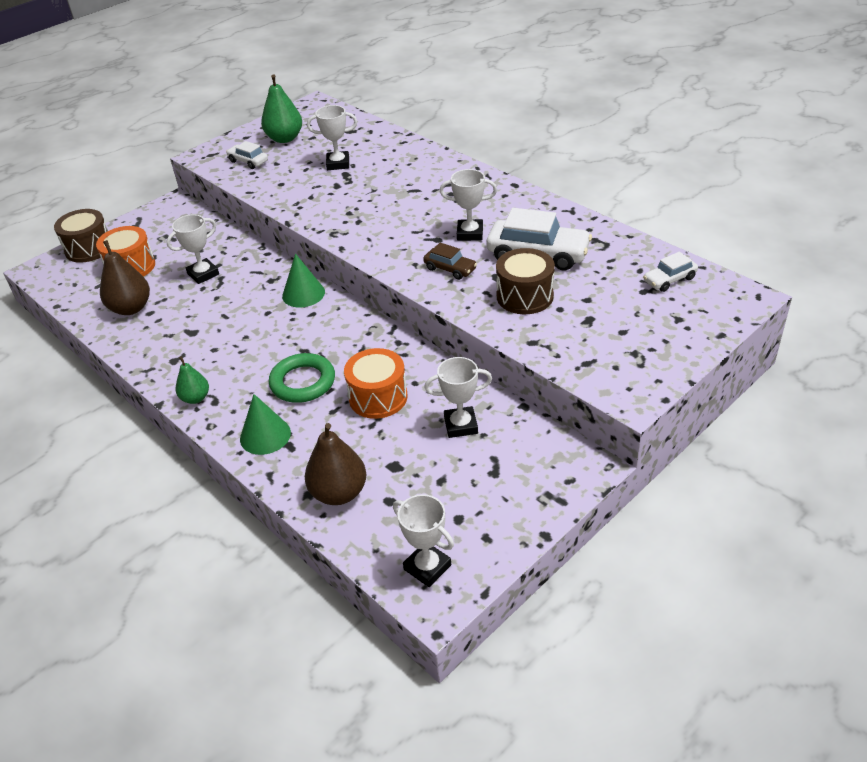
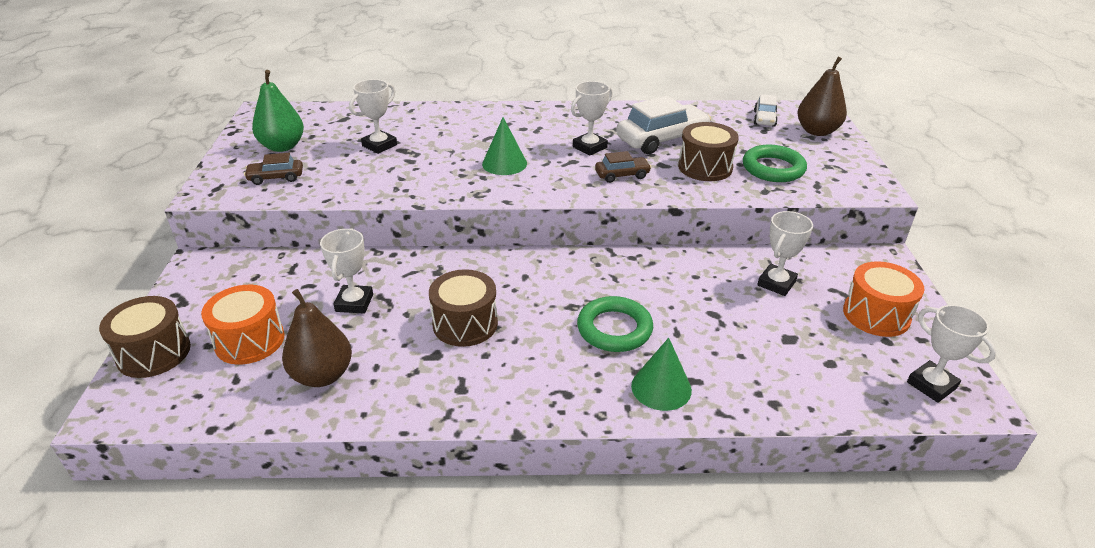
camera: 50 degrees left, 5 degrees down
(195, 398) = (544, 404): green pear -> none
(233, 323) = (465, 324): none -> brown drum
(248, 161) = (276, 177): white car -> brown car
(303, 294) = (489, 266): green cone -> green cone (504, 163)
(339, 493) = (792, 385): brown pear -> brown pear (817, 131)
(378, 397) = (690, 302): orange drum -> orange drum (876, 315)
(427, 567) = (931, 385): white trophy -> white trophy turned 60 degrees clockwise
(579, 328) = (773, 168): none -> green ring

